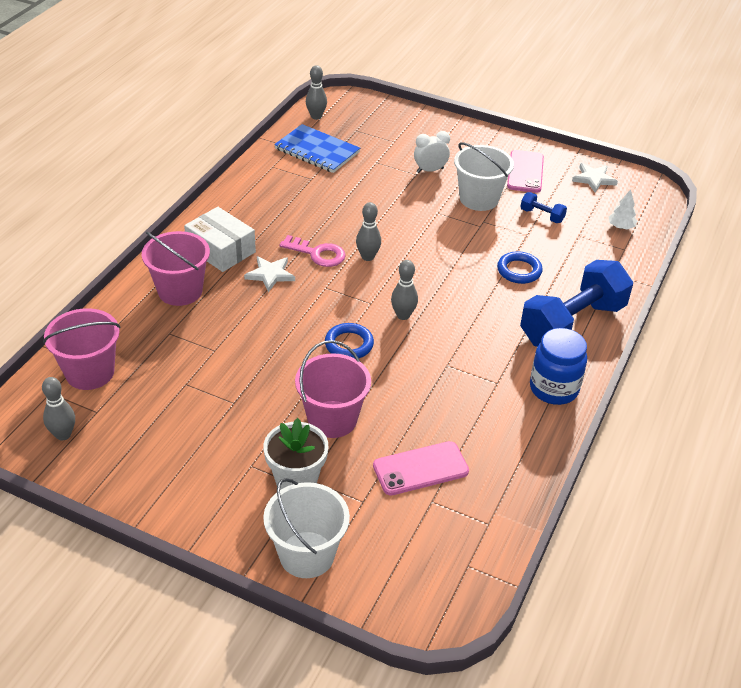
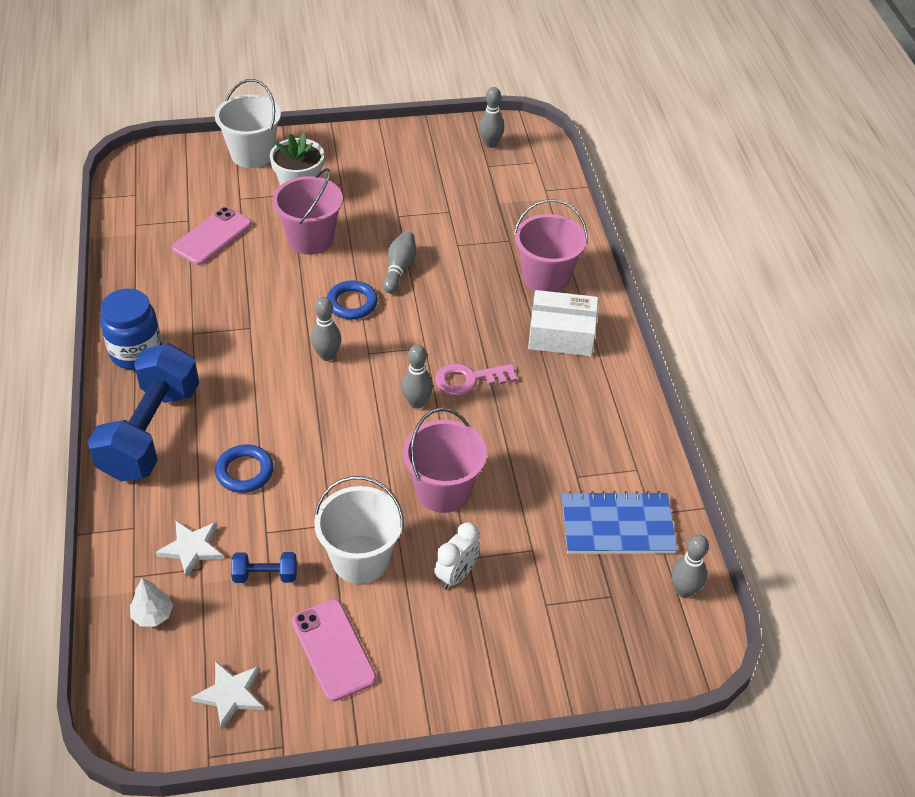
camera: 145 degrees right, 5 degrees up
(90, 372) = (528, 186): pink bucket -> pink bucket (443, 490)
(270, 274) = (488, 333): white star -> white star (192, 548)
(284, 353) = (399, 269): none -> grey bowling pin

